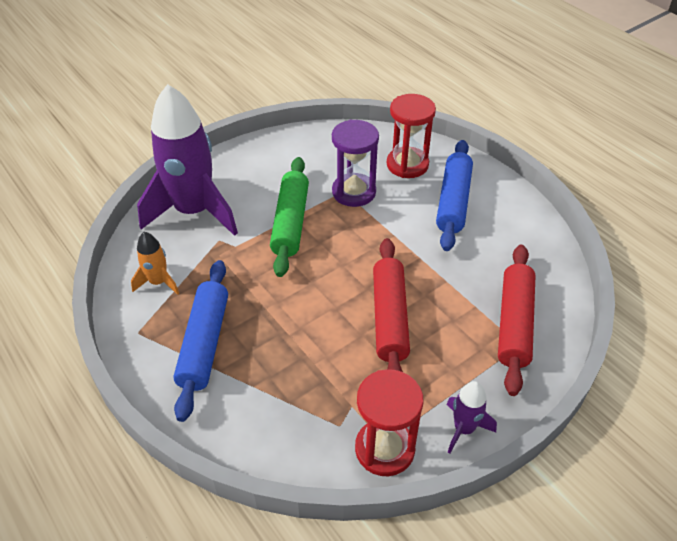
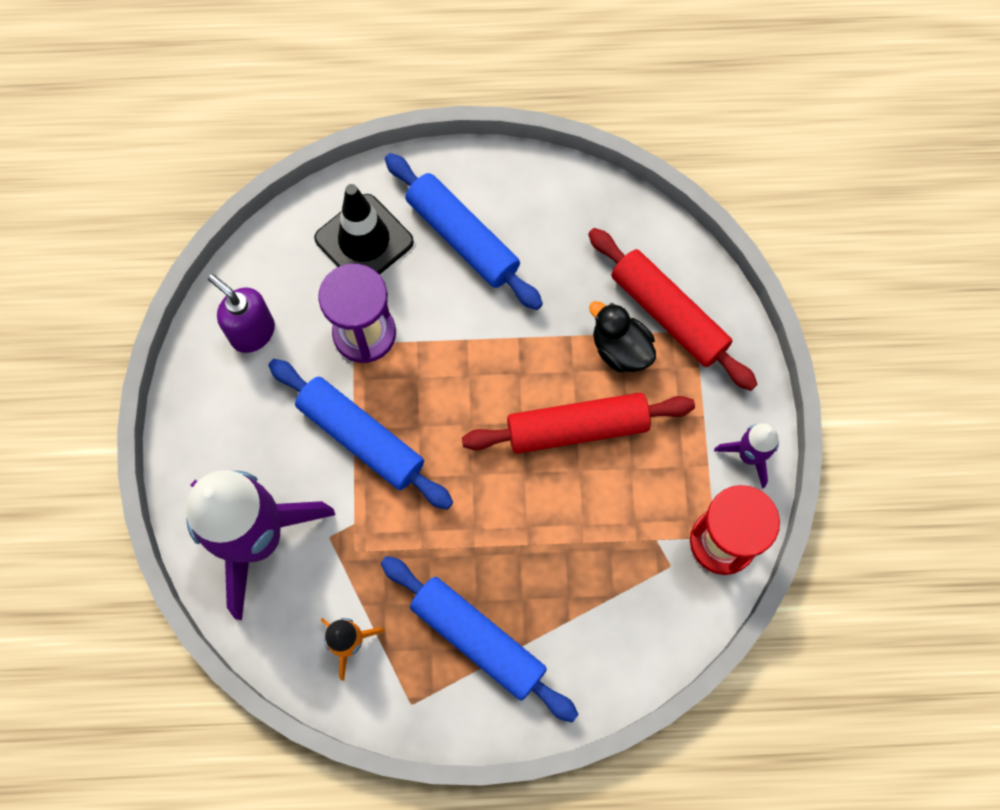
camera: 55 degrees left, 25 degrees up
(290, 222) = (361, 438): green rolling pin -> blue rolling pin
(311, 151) = (252, 332): none -> purple soap dispenser
(390, 318) = (577, 428): red rolling pin -> red rolling pin turned 45 degrees counterclockwise
(407, 165) = (364, 240): red hourglass -> black traffic cone
(464, 311) = (620, 349): none -> black duck

